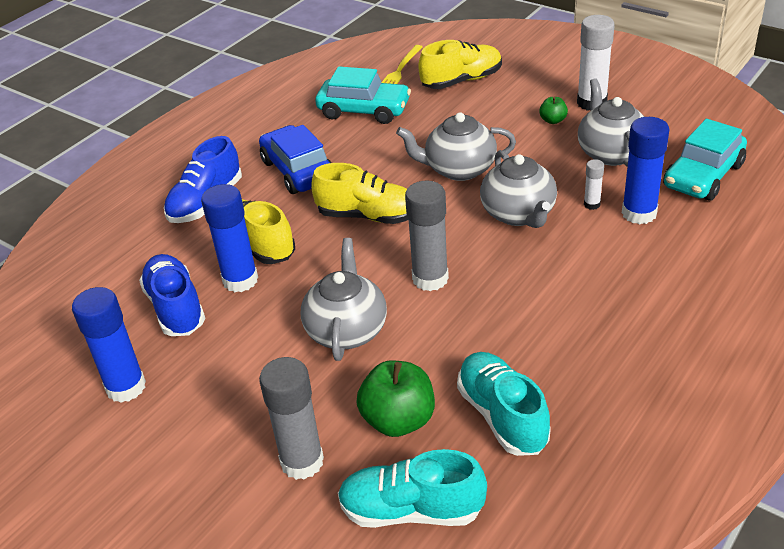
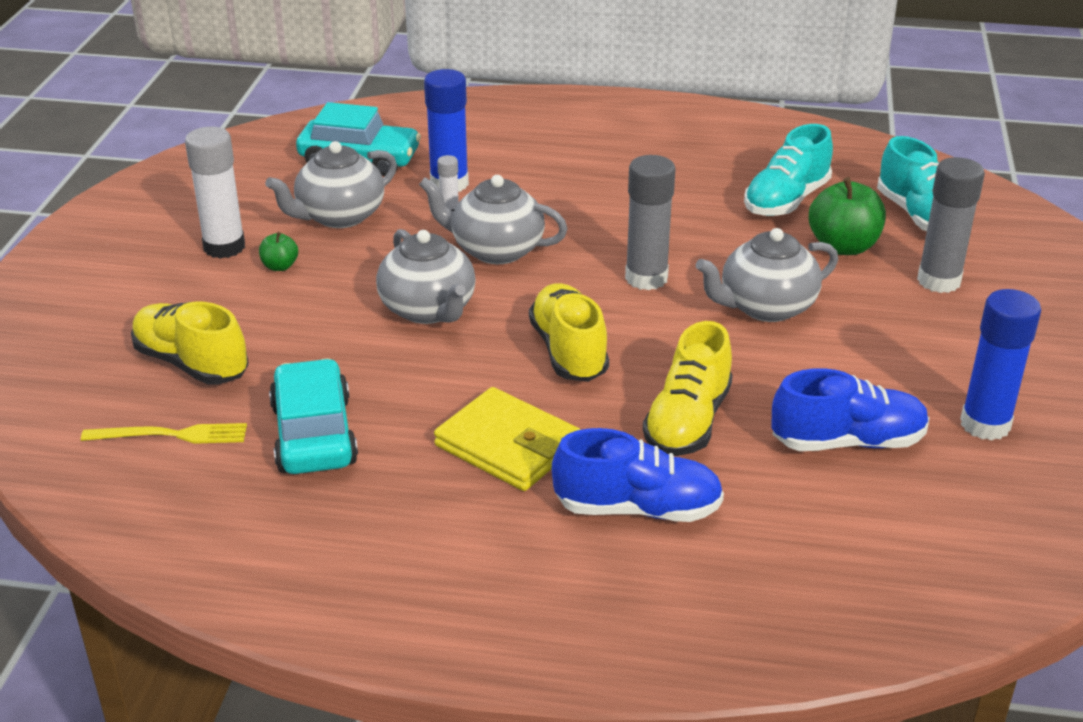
camera: 120 degrees left, 5 degrees down
(176, 308) = (847, 442): blue shoe -> blue shoe turned 135 degrees counterclockwise
(240, 280) = (759, 409): blue glue stick -> none
(298, 171) = (508, 445): blue car -> yellow wallet
(518, 214) = (495, 250): grey teapot -> grey teapot turned 120 degrees counterclockwise

